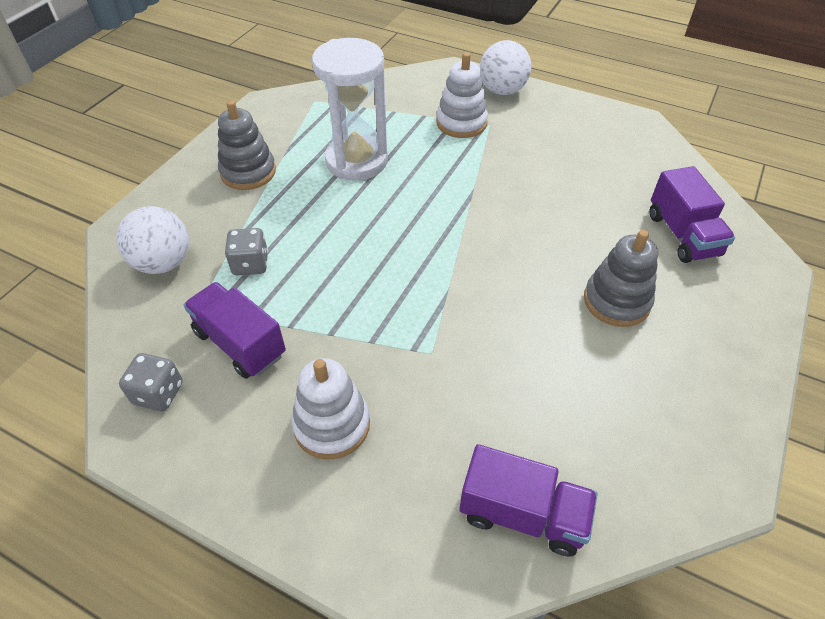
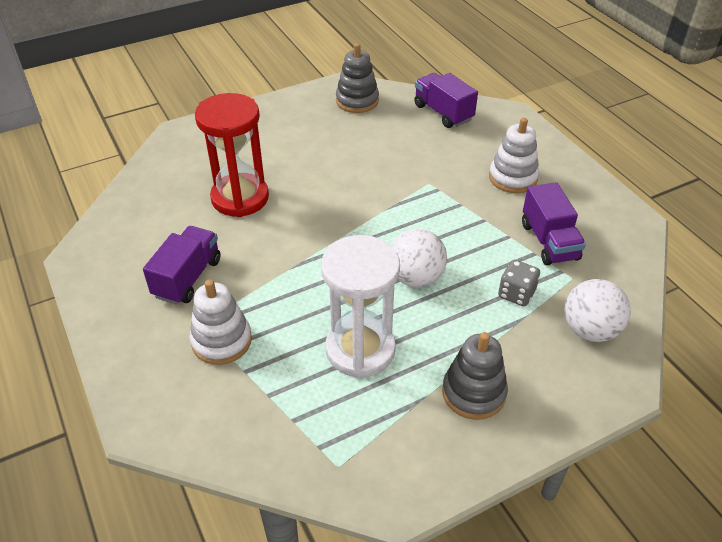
camera: 145 degrees left, 5 degrees down
(158, 393) = (614, 237): grey dice -> none
(502, 90) = (133, 360): white ball -> white ball (416, 278)
(599, 227) = (240, 198): none -> red hourglass
(616, 301) = (291, 158): grey stacking toy -> grey stacking toy (357, 101)
(682, 235) = (197, 169): purple truck -> purple truck (187, 278)

